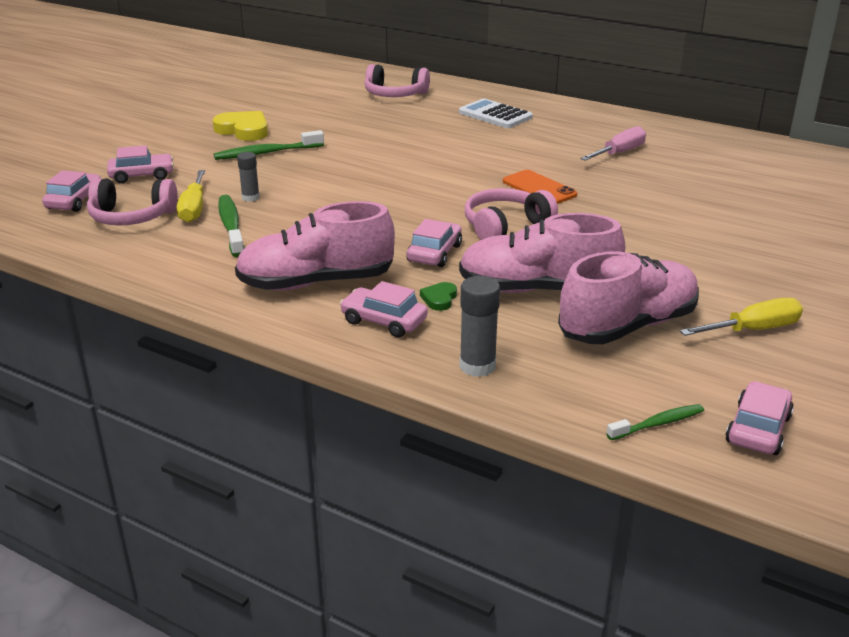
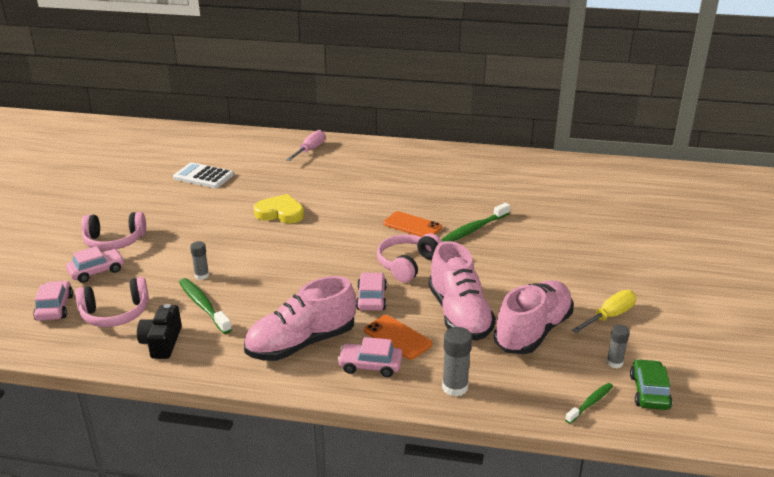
camera: 20 degrees left, 0 degrees up
(160, 252) = (162, 342): none -> black camera
(194, 208) = (162, 295): yellow screwdriver -> none
(243, 130) = (154, 210): yellow heart -> yellow heart (280, 213)
(266, 153) = (187, 230): green toothbrush -> green toothbrush (474, 229)
(395, 95) = (255, 155): pink headphones -> pink headphones (114, 241)
(439, 299) = (397, 337): green heart -> orange phone
(495, 115) = (343, 163): white calculator -> white calculator (203, 176)
(537, 290) = (459, 314): pink shoe -> pink shoe turned 90 degrees counterclockwise
(619, 153) = (450, 183): pink screwdriver -> pink screwdriver (310, 150)
(726, 384) = (614, 362): none -> grey glue stick
(758, 429) = (649, 392): pink car -> green car

